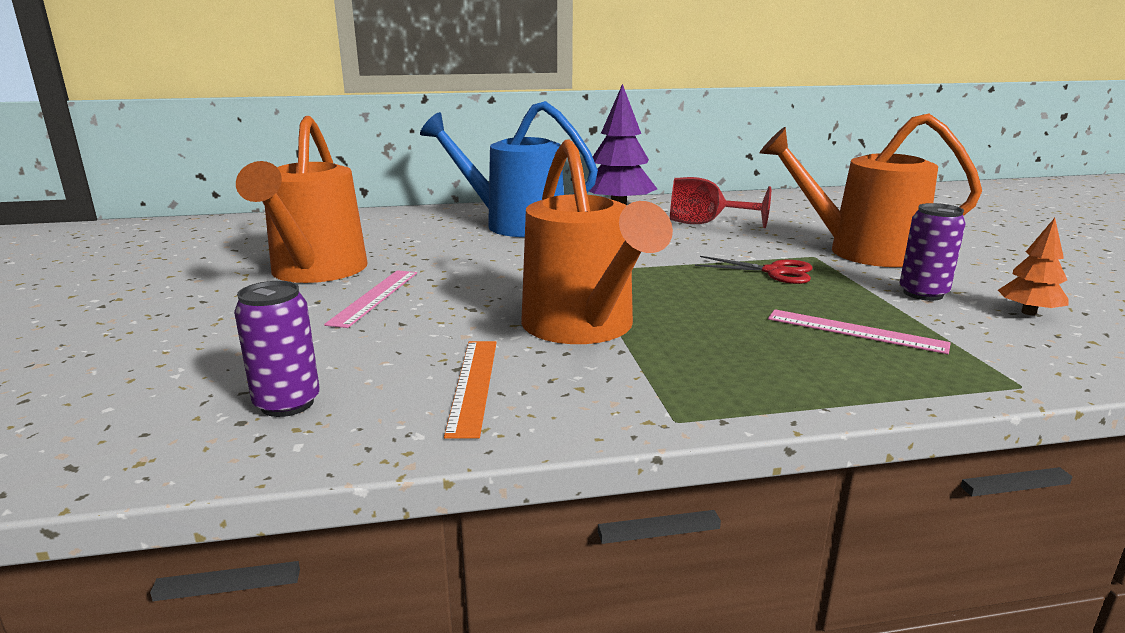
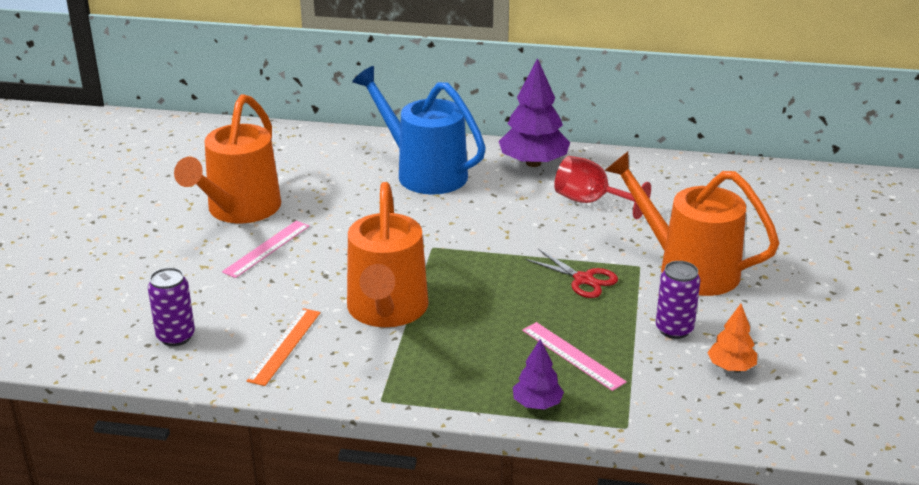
camera: 20 degrees right, 10 degrees up
(884, 383) = (537, 404): none -> purple tree

